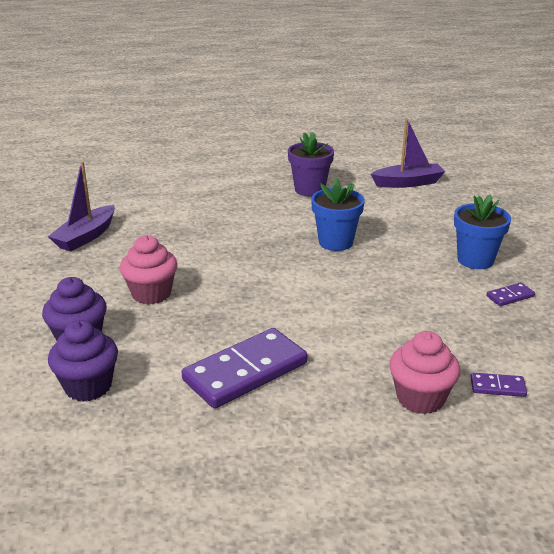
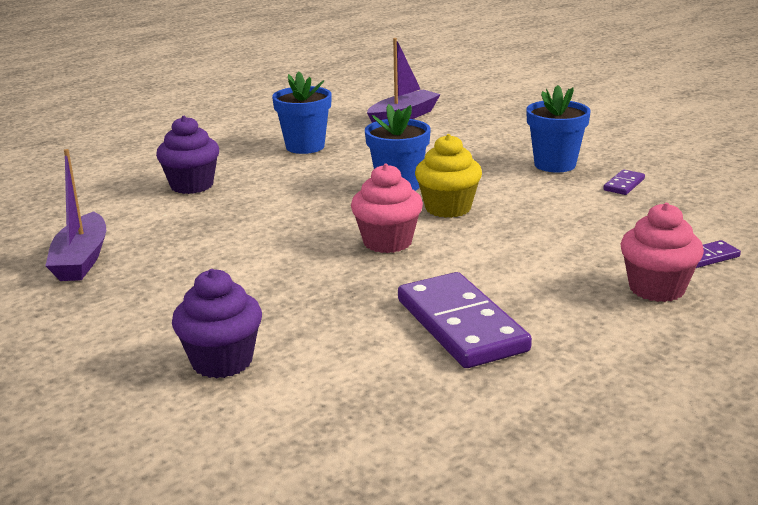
camera: 30 degrees left, 5 degrees down
(88, 386) = (299, 401): purple cupcake -> purple cupcake (192, 185)
(151, 294) = (251, 290): pink cupcake -> pink cupcake (387, 242)
(245, 372) = (461, 325): purple domino -> purple domino turned 45 degrees counterclockwise
(309, 190) = (305, 146): purple flower pot -> blue flower pot
(348, 273) = (448, 208): none -> yellow cupcake

